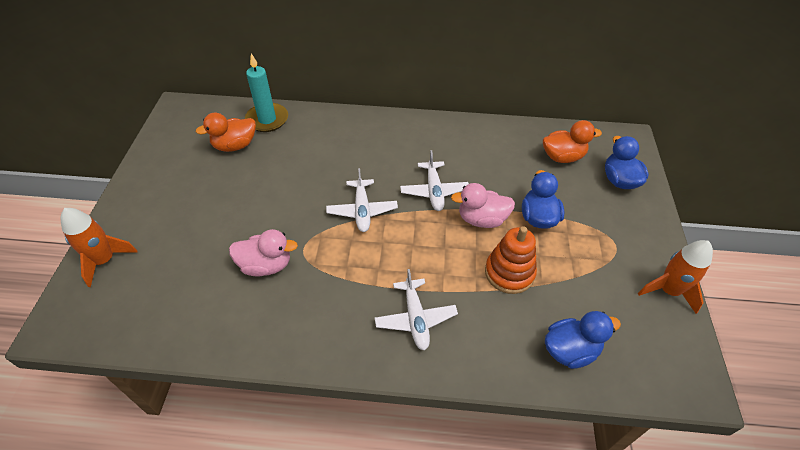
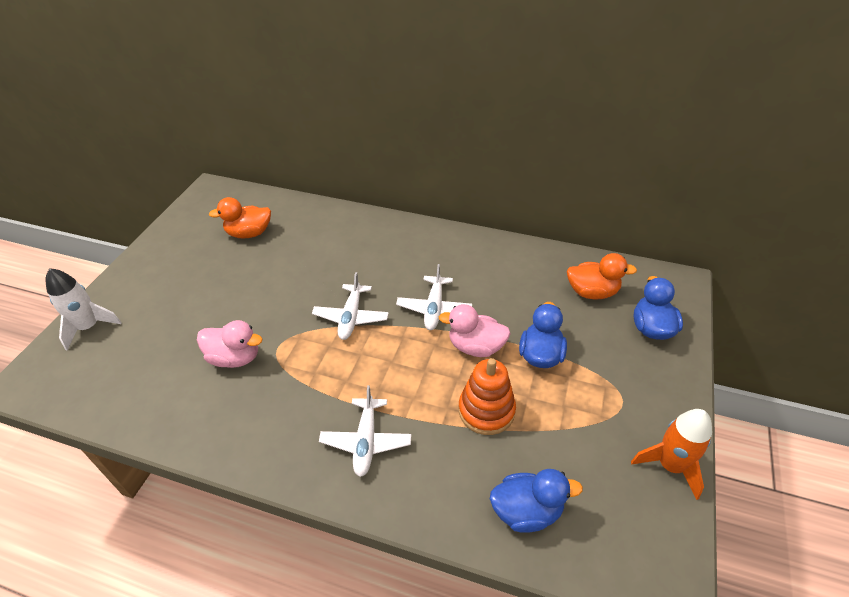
camera: 15 degrees right, 5 degrees down
(105, 260) = (89, 327): orange rocket -> white rocket
(267, 119) = (290, 211): turquoise candle -> none

